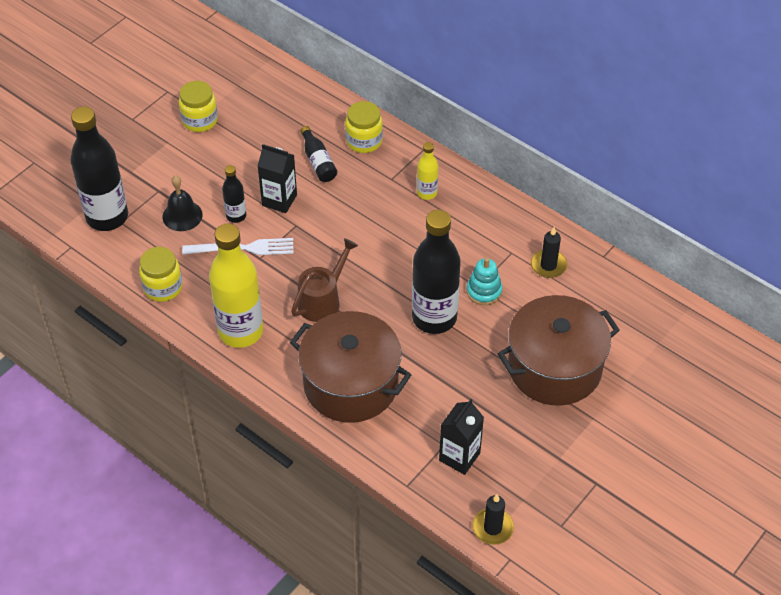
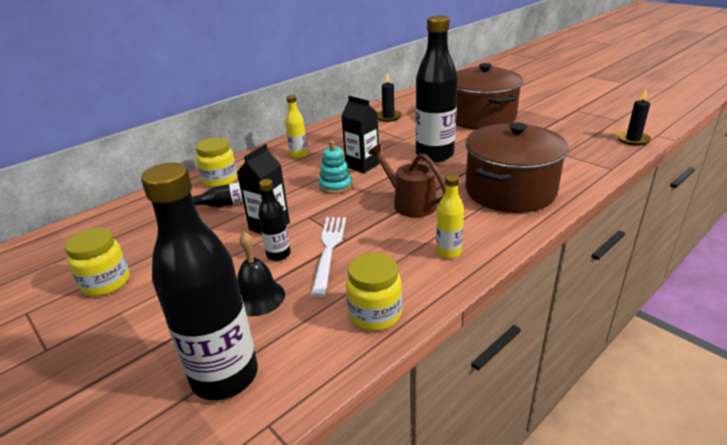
camera: 80 degrees left, 20 degrees down
(240, 331) = (448, 252): yellow bottle -> yellow bottle, size x0.48
(459, 457) = (572, 149): black carton -> black carton (362, 165)
(484, 291) = (409, 137): turquoise stacking toy -> turquoise stacking toy (335, 185)

